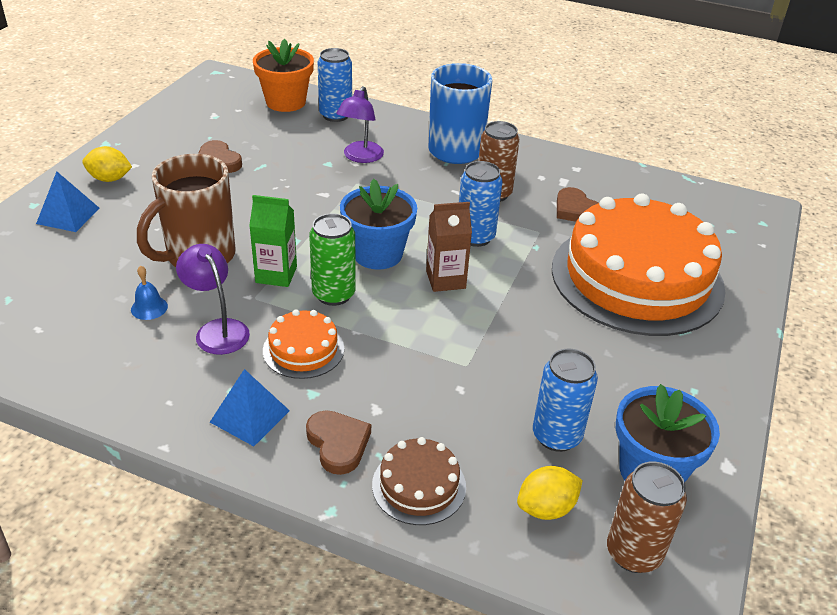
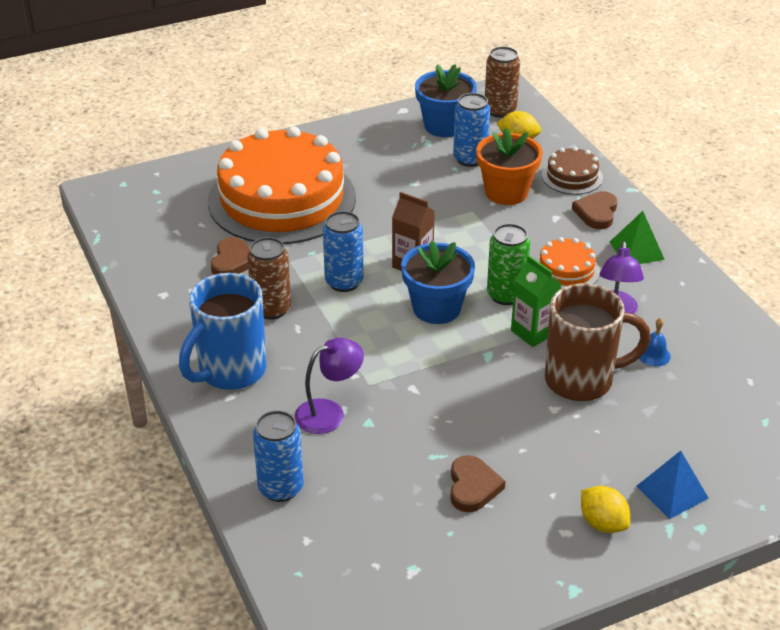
camera: 135 degrees left, 0 degrees up
(249, 416) = (636, 250): blue pyramid -> green pyramid
(285, 102) = (308, 545): orange flower pot -> orange flower pot (506, 192)

